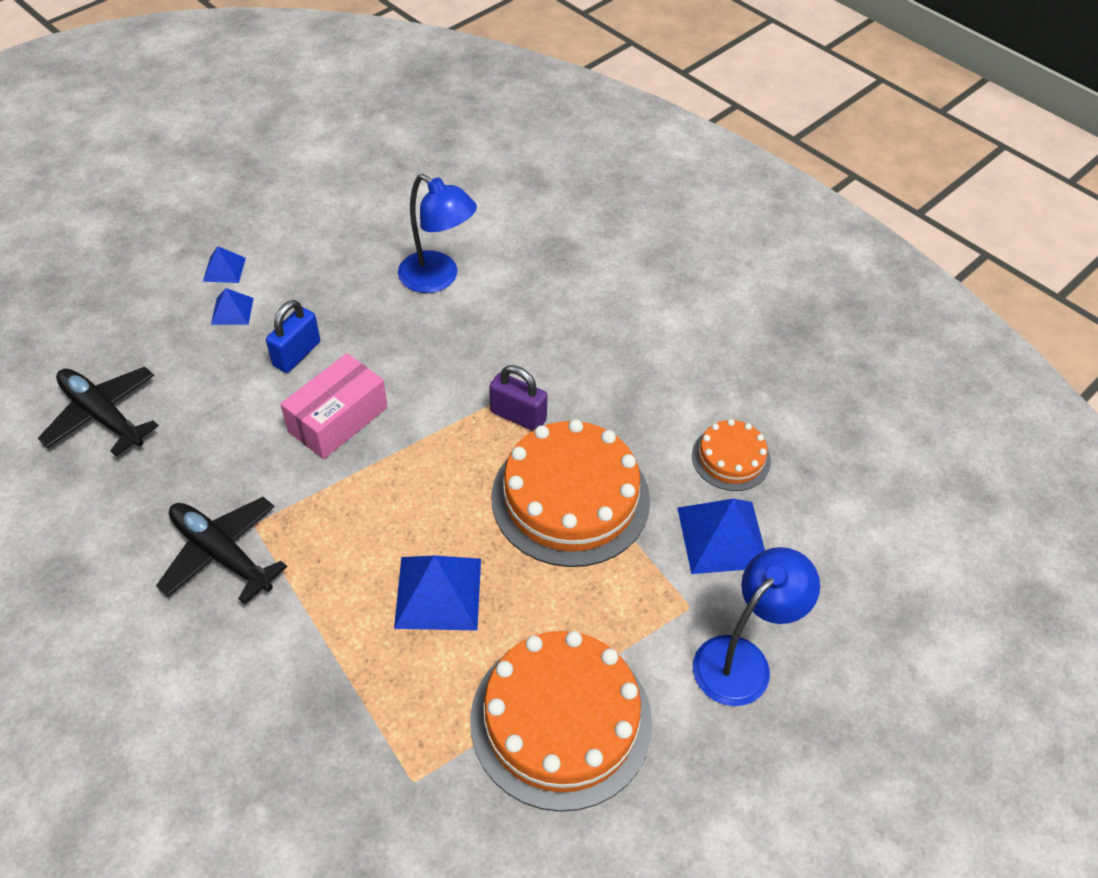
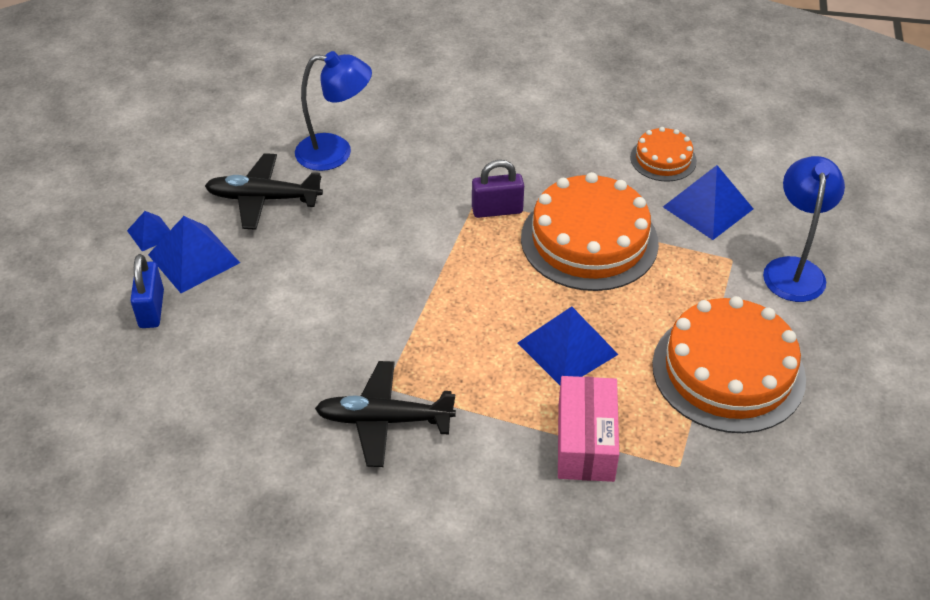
camera: 35 degrees left, 5 degrees down
(102, 415) = (171, 388): black plane -> black plane (263, 198)
(232, 311) = (194, 258): blue pyramid -> blue pyramid, size x1.83
(297, 354) = (284, 259): blue padlock -> blue padlock (151, 309)
(338, 419) = (368, 284): pink box -> pink box (585, 442)

